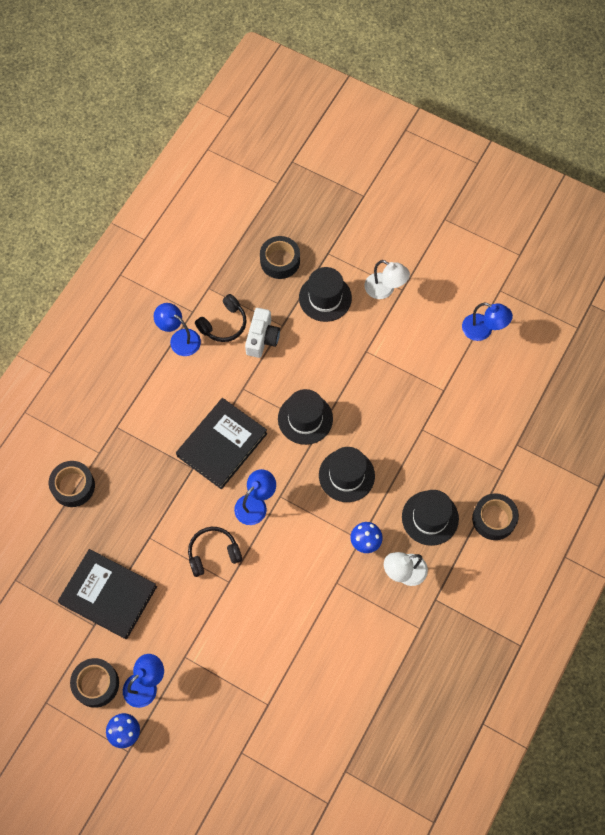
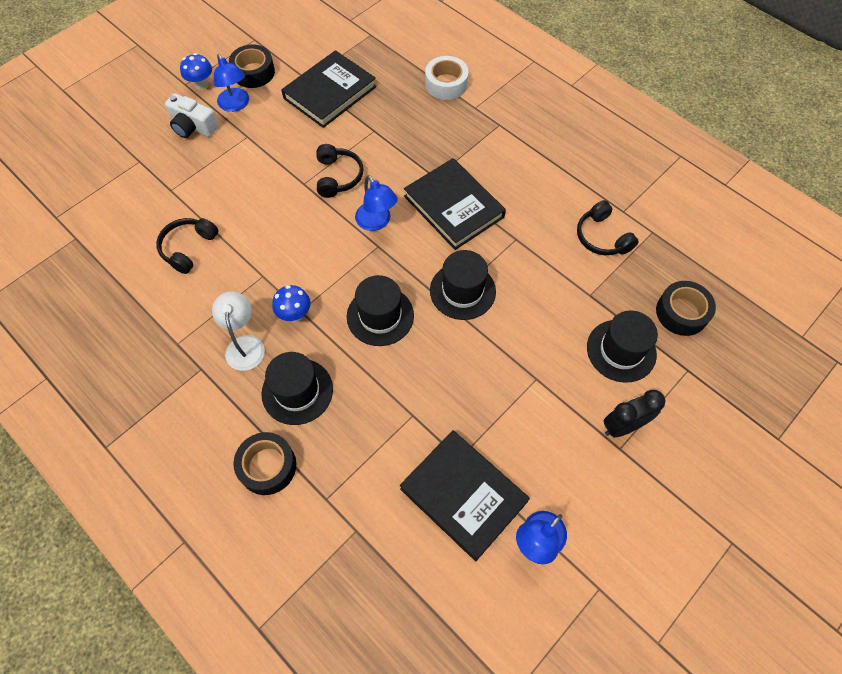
camera: 105 degrees right, 5 degrees down
(73, 486) = (446, 84): black tape -> white tape
(179, 339) = (590, 193): blue lamp -> none
(262, 338) = (576, 271): white camera -> white camera (193, 127)
(327, 659) = (188, 248): none -> black headphones
(385, 289) = (623, 426): white lamp -> black clock
(469, 382) = (463, 495): none -> black book

